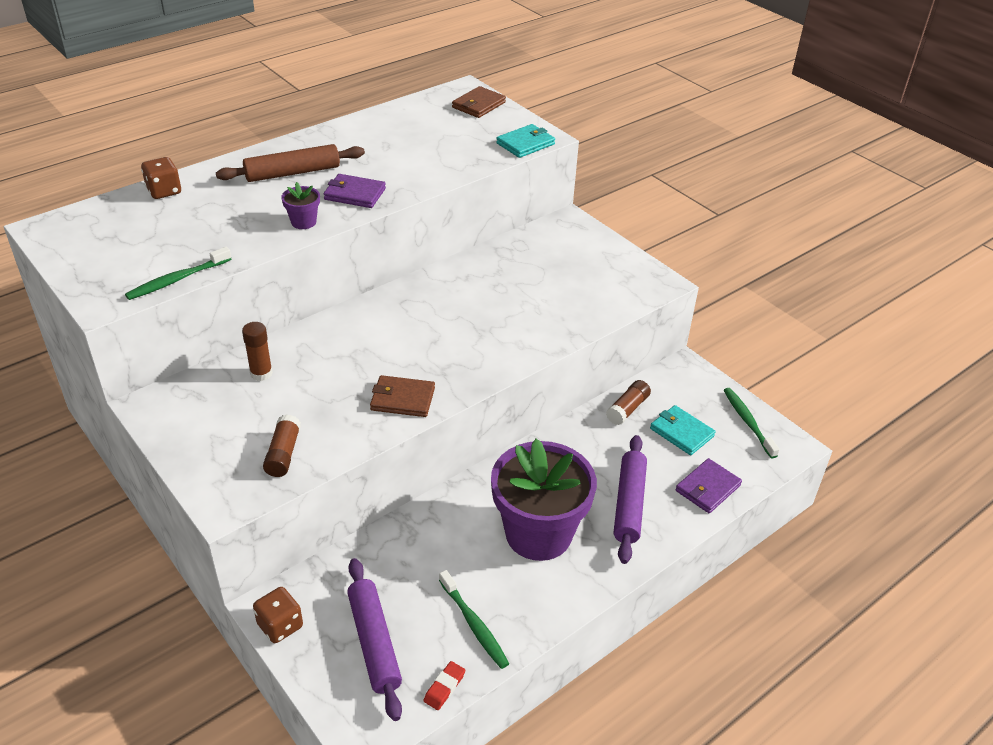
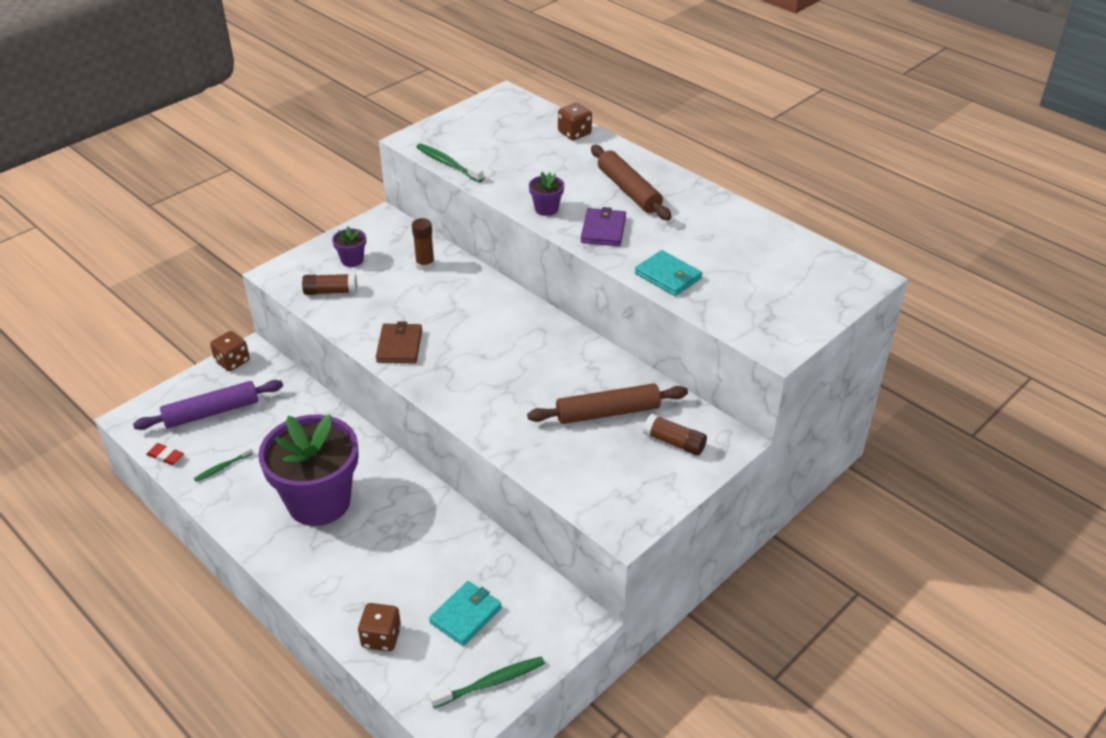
camera: 85 degrees right, 0 degrees up
(225, 434) = (352, 260): none -> purple flower pot
(474, 624) = (222, 467): green toothbrush -> green toothbrush, size x0.62
(478, 105) = (830, 291): brown wallet -> none
(525, 144) = (754, 333): turquoise wallet -> turquoise wallet (668, 276)
(528, 275) = (608, 412): none -> brown rolling pin
(627, 409) = (497, 565): brown glue stick -> brown glue stick (674, 442)
(629, 504) = (357, 569): purple rolling pin -> none
(707, 488) = (381, 637): purple wallet -> brown dice

